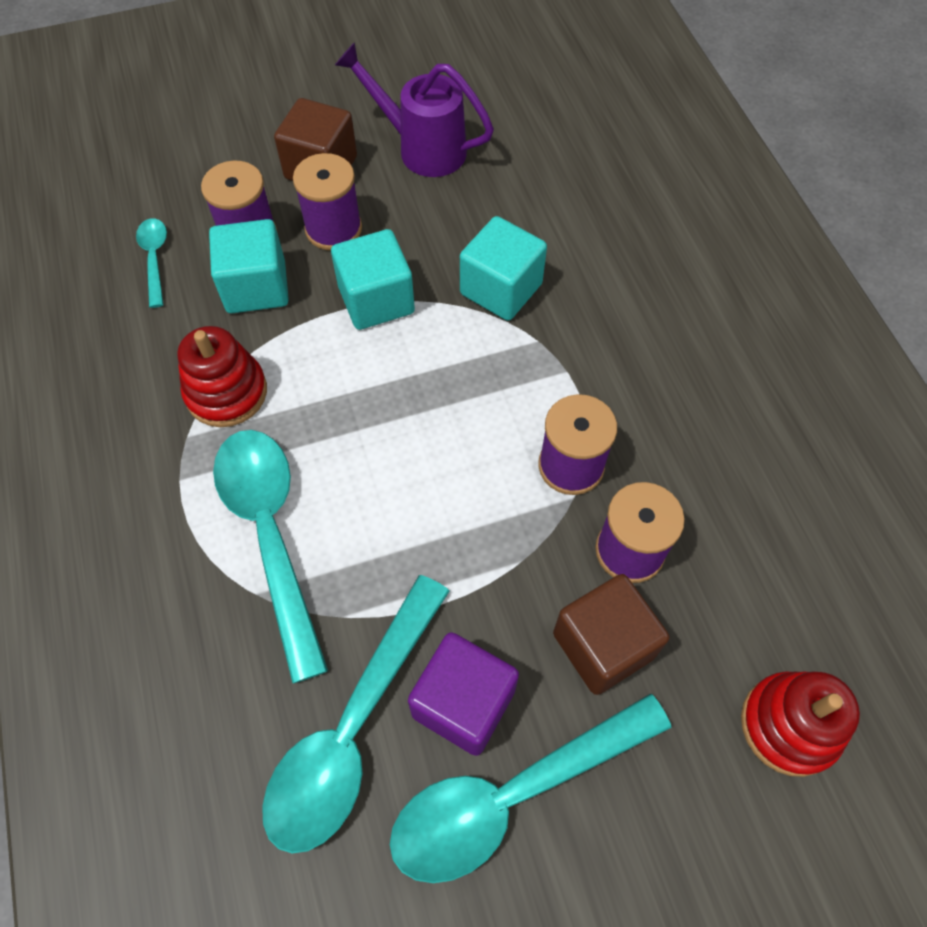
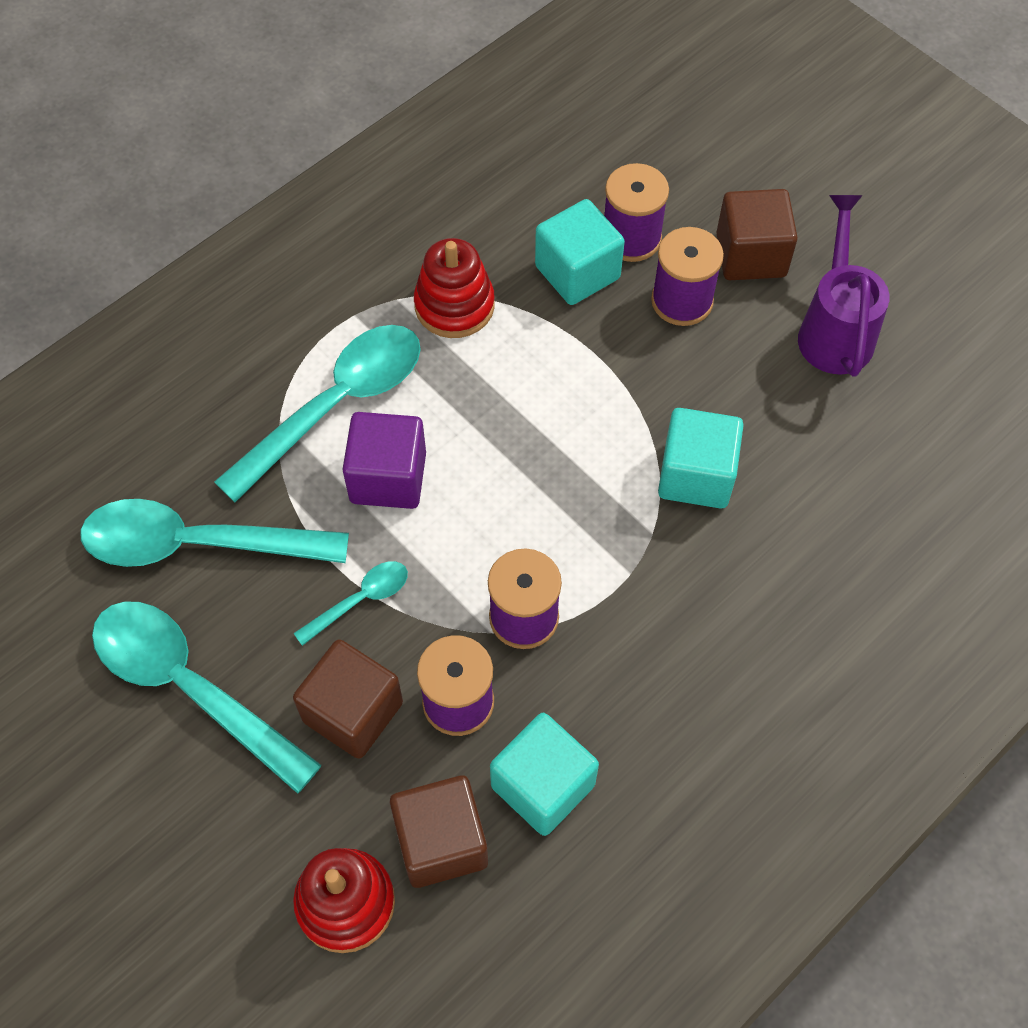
camera: 65 degrees right, 0 degrees up
(155, 259) = (562, 181): turquoise spoon -> turquoise spoon (360, 600)
(376, 300) = (619, 374): turquoise cube -> turquoise cube (543, 785)
(463, 703) = (253, 618): purple cube -> purple cube (388, 477)
(757, 618) = (441, 841): none -> brown cube

